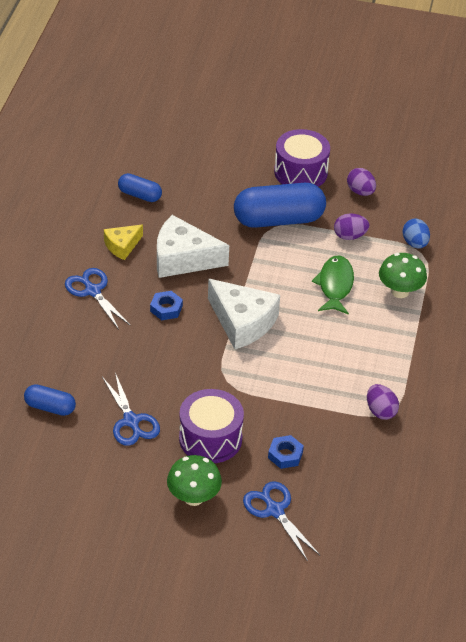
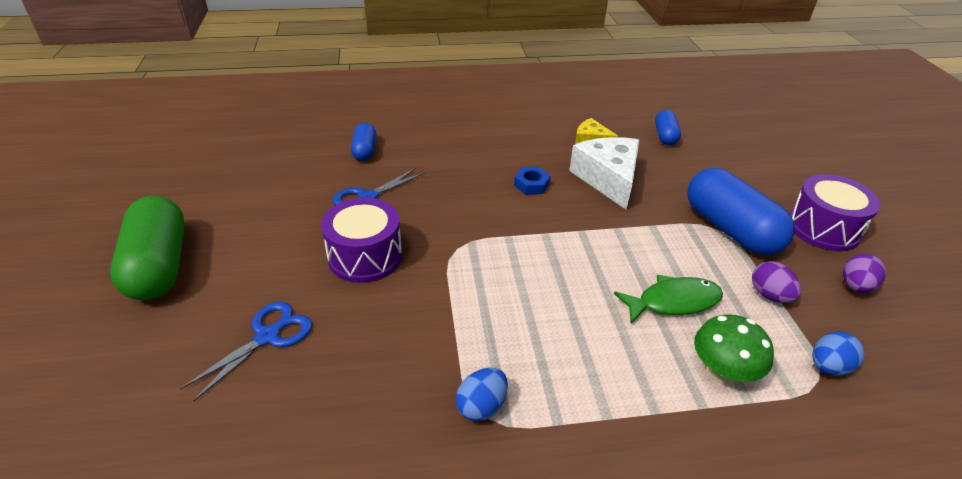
camera: 70 degrees right, 5 degrees down
(93, 291) = (521, 140): blue scissors -> none
(160, 574) = (159, 266): none -> green capsule
(193, 497) = (274, 264): green mushroom -> none
(242, 322) = (551, 239): white cheese -> none
(285, 455) = (362, 324): blue nut -> none
(380, 411) = (481, 406): purple egg -> blue egg

